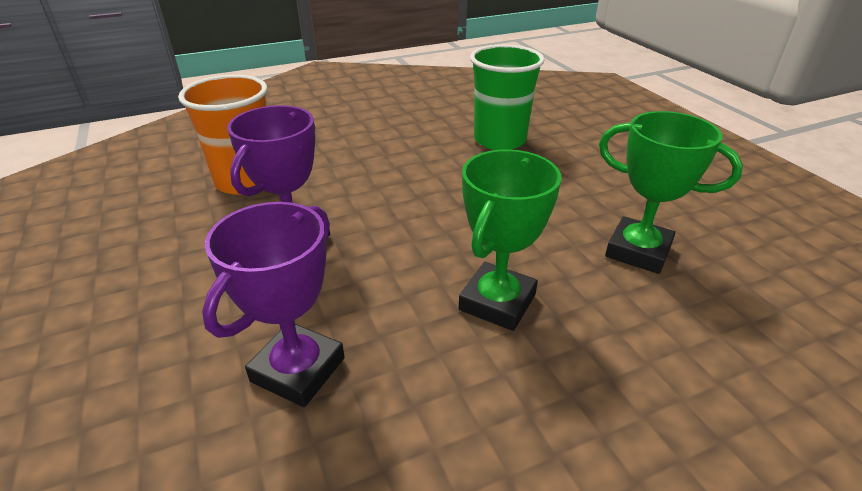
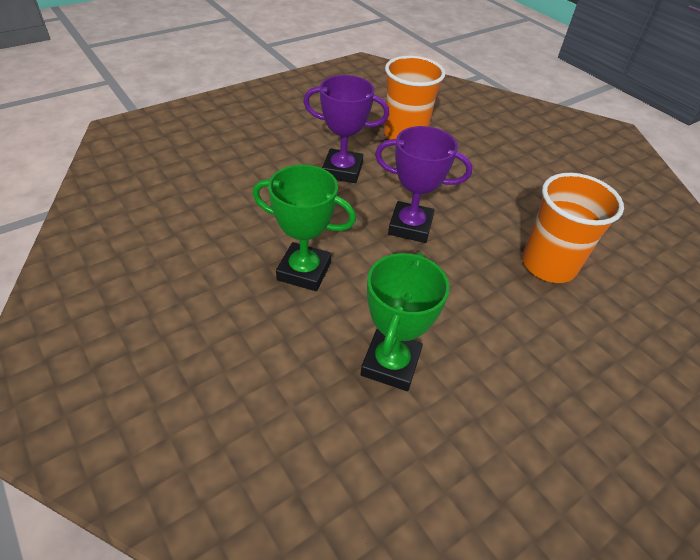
camera: 75 degrees right, 10 degrees up
(298, 370) = (235, 193): purple trophy -> purple trophy (410, 226)
(499, 140) = (548, 265): green cup -> orange cup

